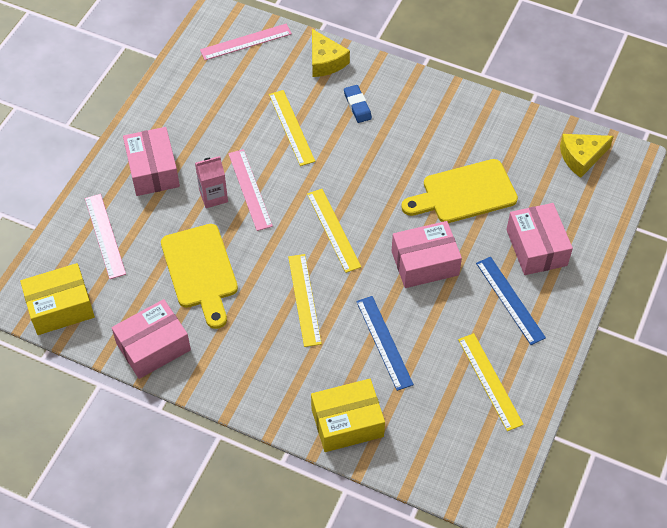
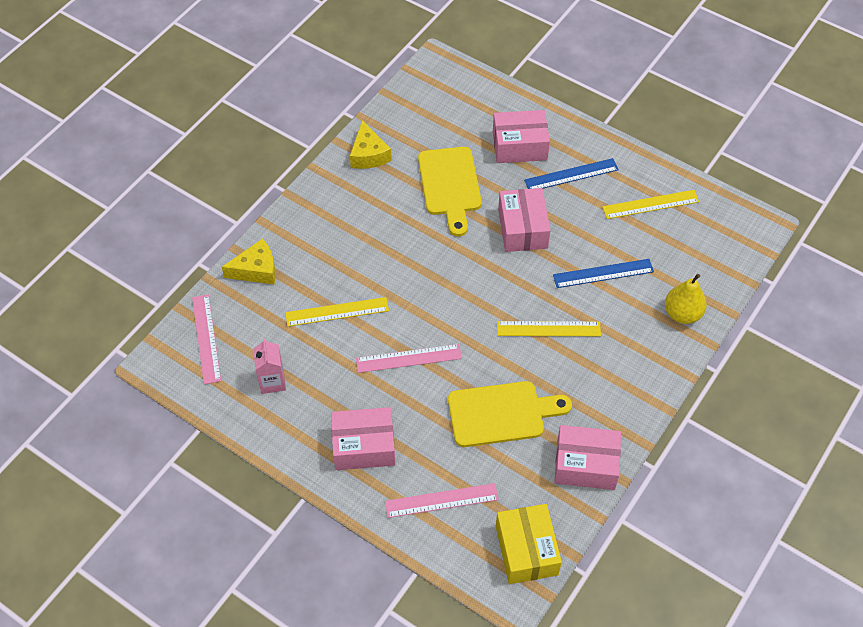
camera: 80 degrees left, 0 degrees up
(153, 347) = (585, 464): pink box -> pink box turned 60 degrees counterclockwise
(213, 196) = (410, 392): pink carton -> pink carton (272, 381)
(333, 230) = (472, 294): yellow ruler -> none
(347, 422) = (682, 314): yellow box -> yellow pear
(357, 106) = (323, 251): blue eraser -> none
(581, 157) = (428, 95): yellow cheese -> yellow cheese (368, 154)

